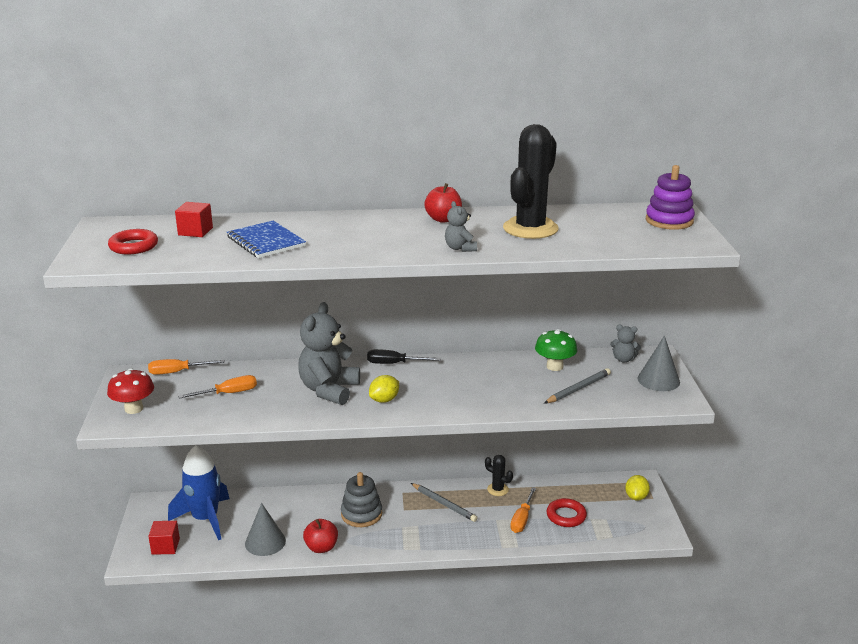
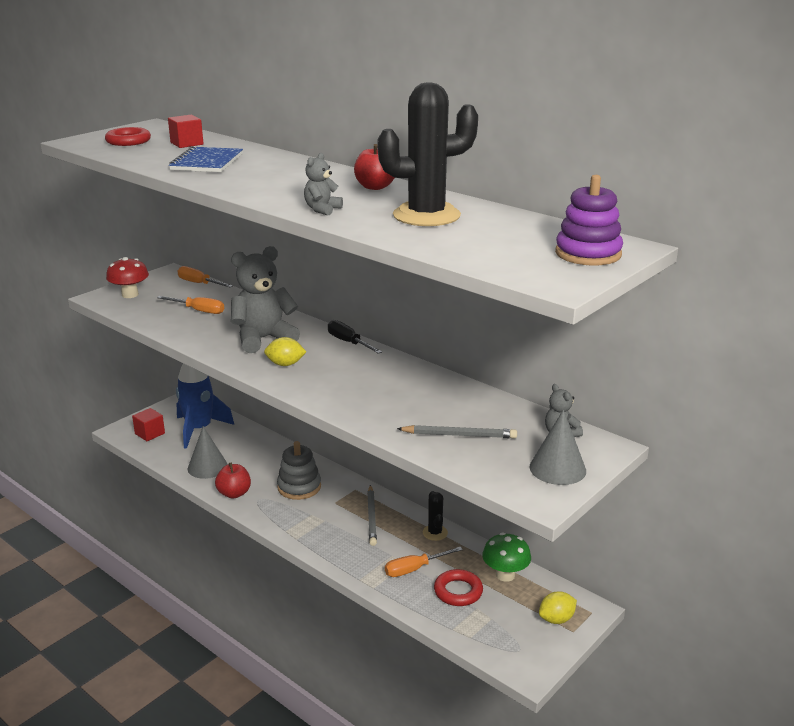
camera: 45 degrees right, 0 degrees up
(554, 366) = (477, 407): green mushroom -> green mushroom (505, 575)

